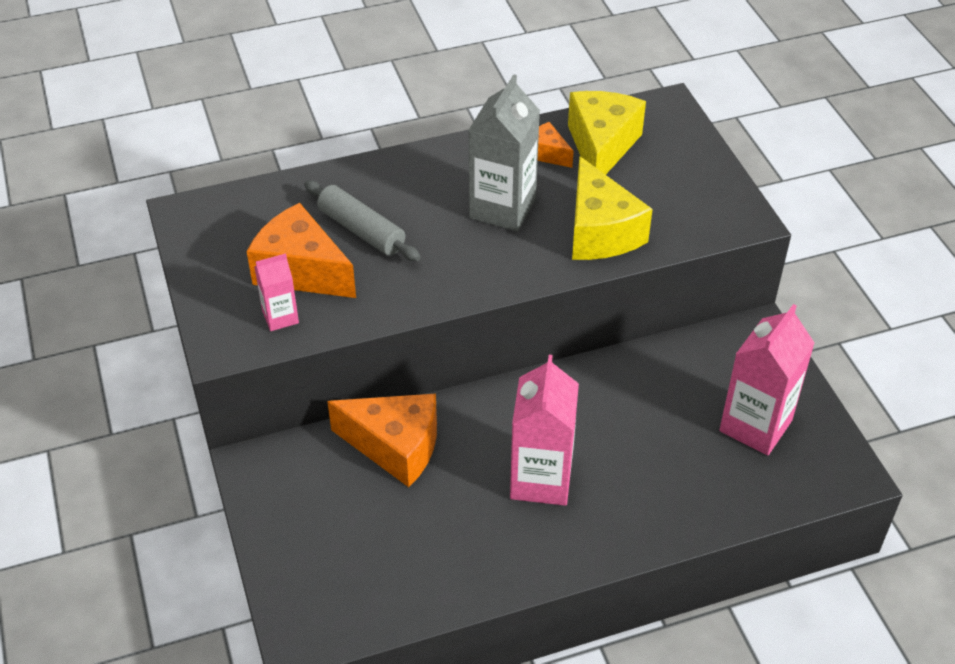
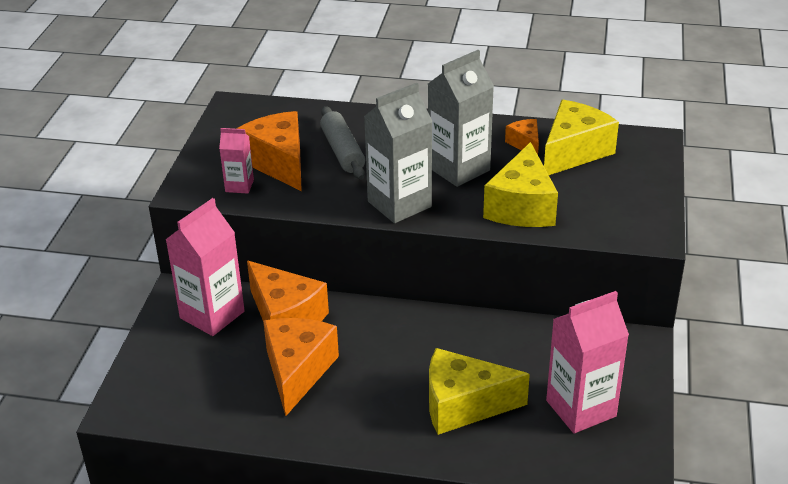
camera: 30 degrees right, 10 degrees down
(456, 505) = (297, 371): none -> orange cheese
(474, 275) = (399, 204): none -> grey carton
(541, 479) = (374, 379): pink carton -> pink carton (212, 315)
(647, 470) = (463, 405): none -> yellow cheese

